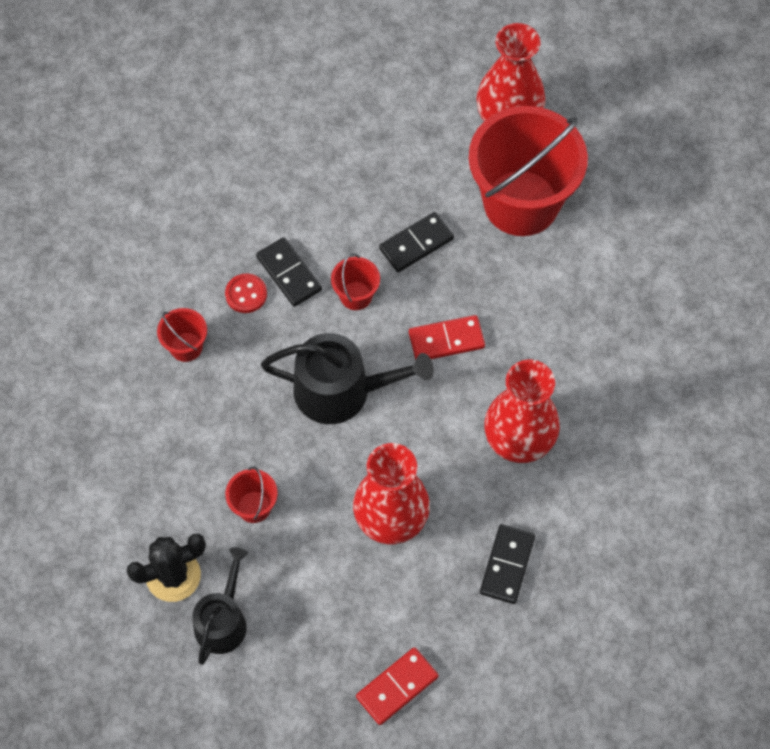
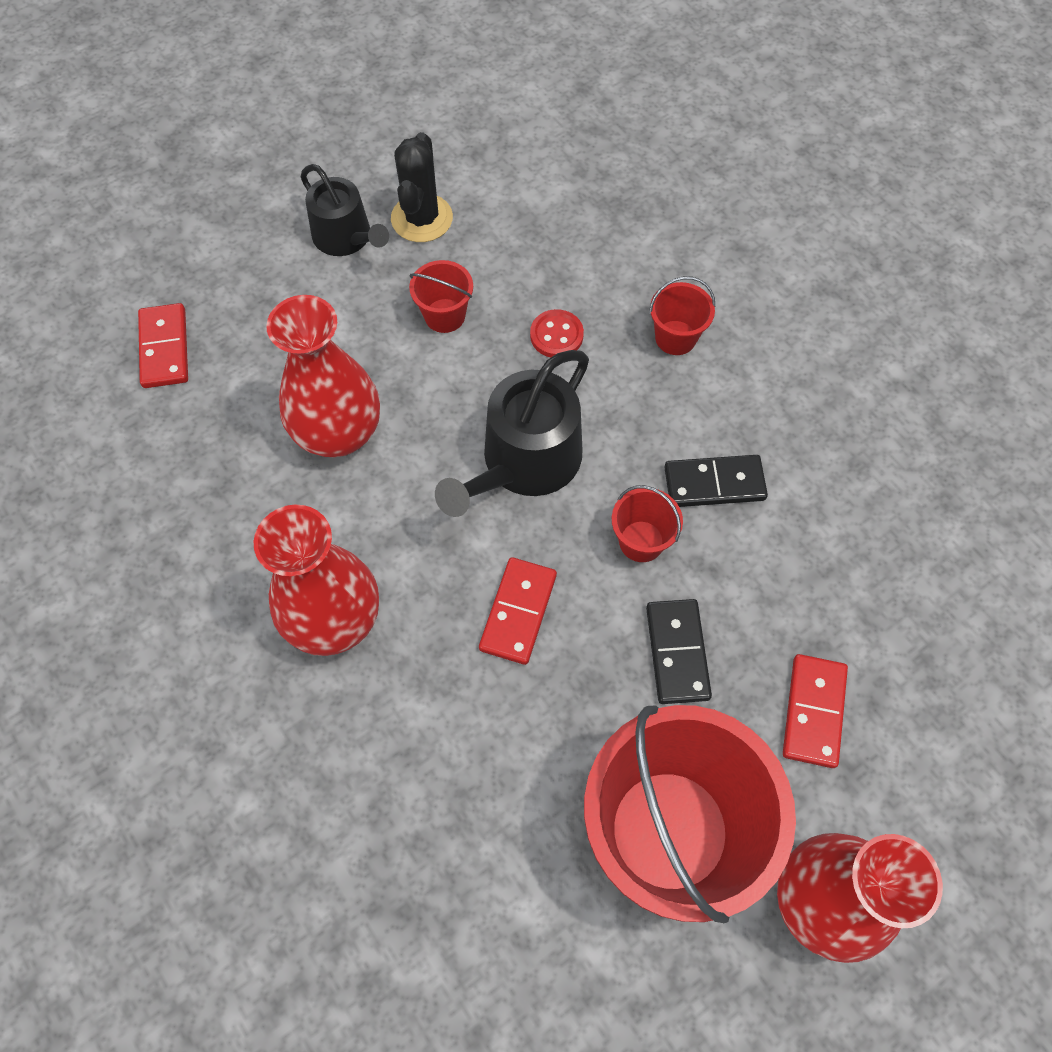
camera: 120 degrees right, 0 degrees up
(246, 294) = (711, 425): red button -> red button (556, 335)
(407, 162) = (813, 711): none -> red domino
(507, 565) = (202, 519): black domino -> none

